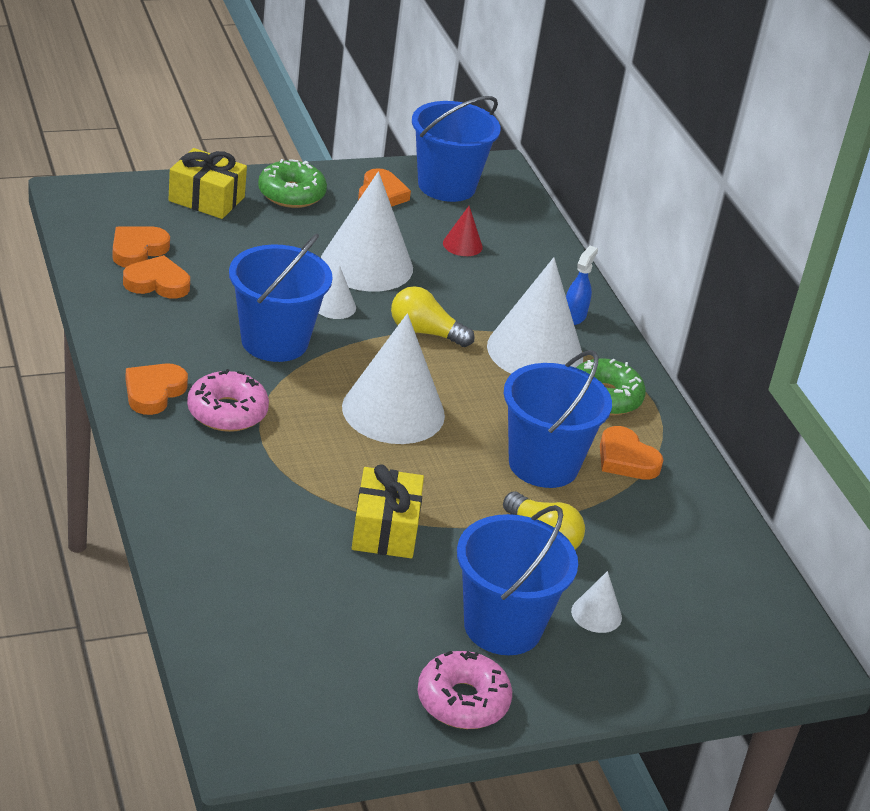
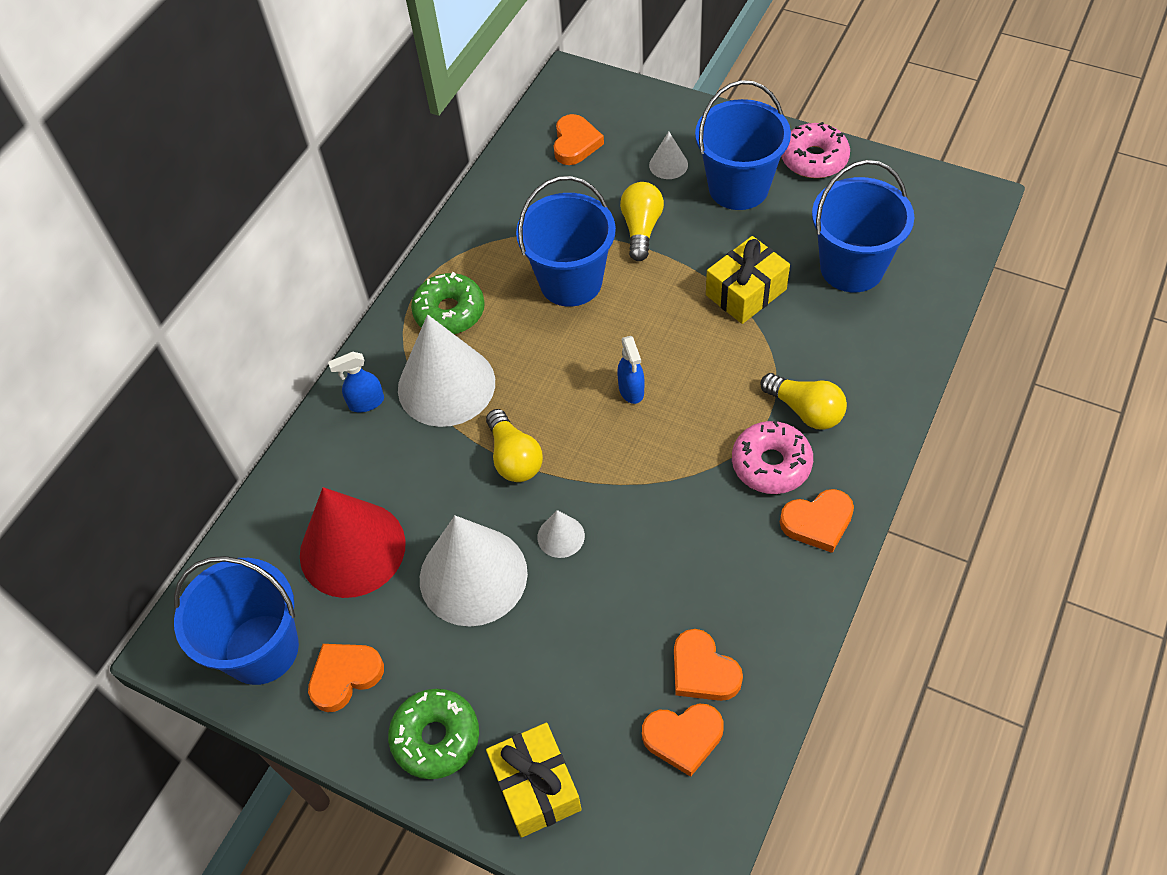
camera: 125 degrees left, 20 degrees up
(236, 461) = (805, 410): none -> yellow light bulb
(274, 341) = (658, 523): blue bucket -> blue bucket (852, 267)
(393, 411) = (631, 390): white cone -> blue spray bottle
(462, 245) = (352, 549): red cone -> red cone, size x2.25
(626, 459) = (505, 254): orange heart -> orange heart (575, 143)

